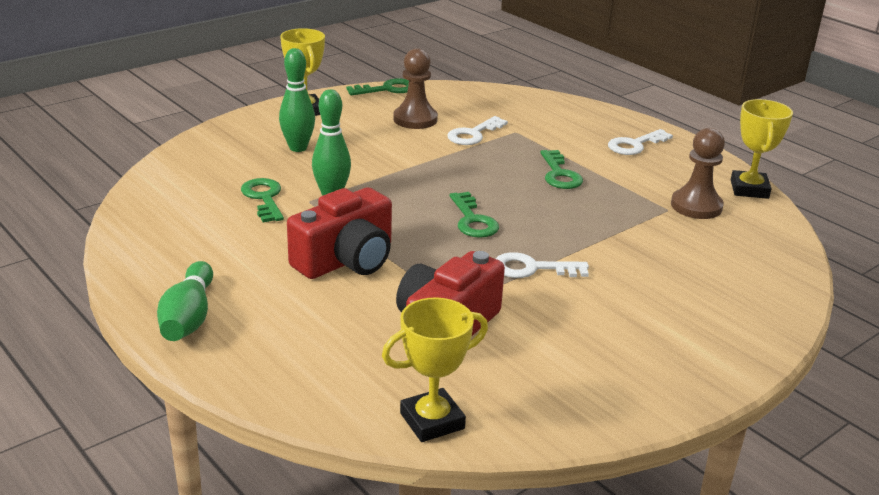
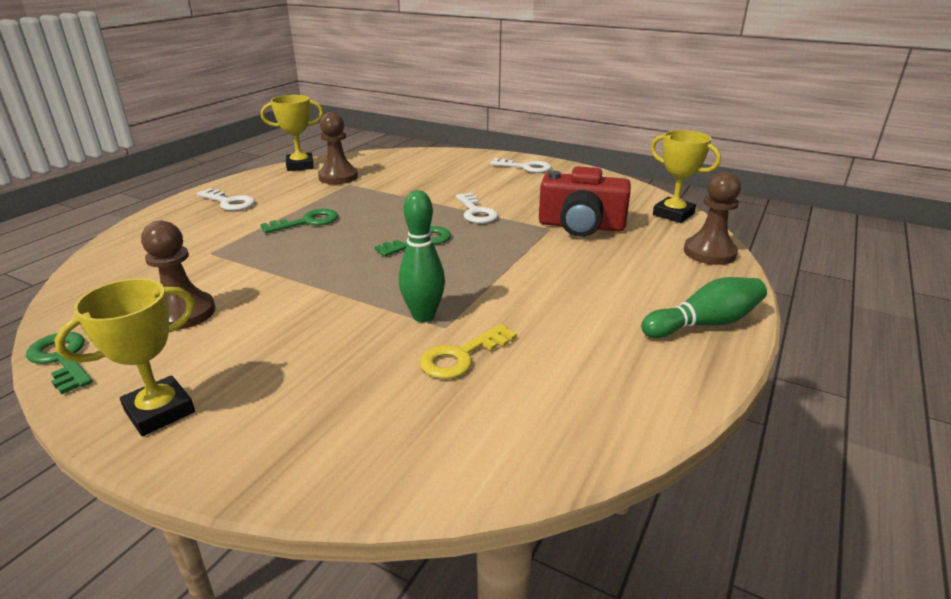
camera: 110 degrees left, 0 degrees up
(264, 198) = (461, 356): green key -> yellow key
(298, 148) = (306, 375): green bowling pin -> none
(304, 393) = (709, 253): none -> brown pawn
(346, 260) = (537, 278): red camera -> none
(473, 134) = (224, 271): white key -> white key (526, 167)

